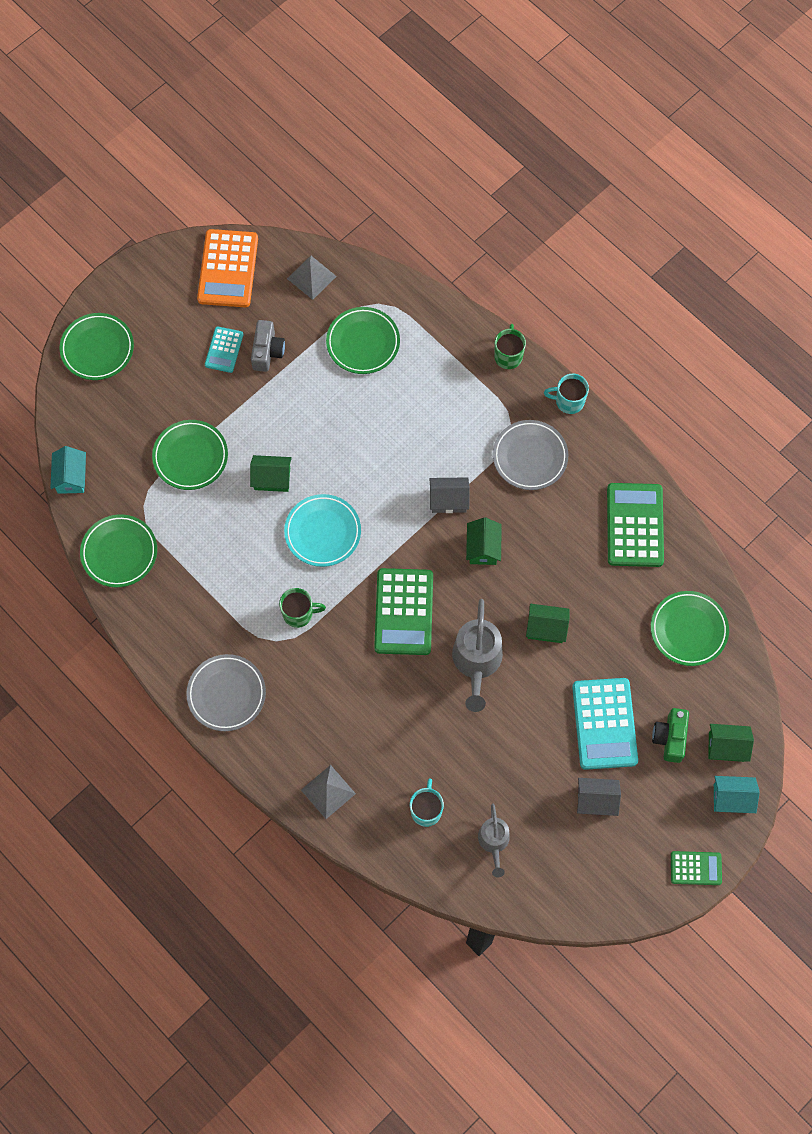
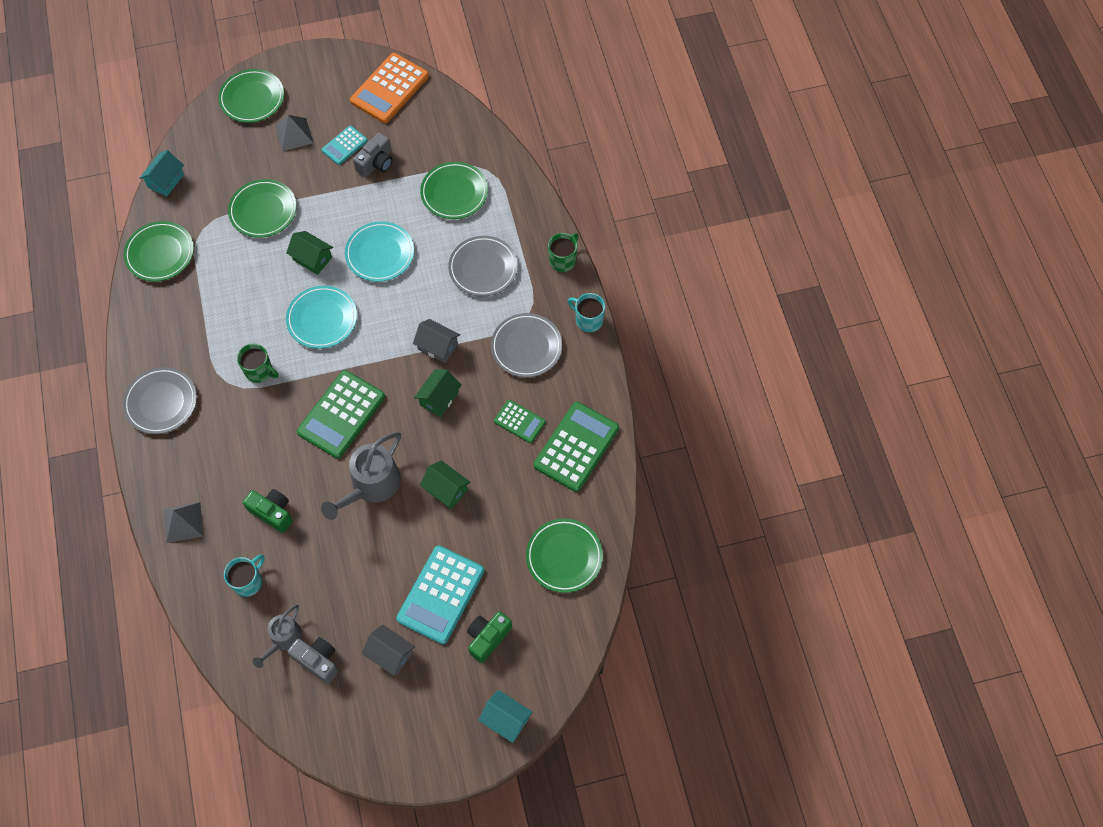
camera: 30 degrees right, 5 degrees down
(311, 277) = (449, 125): grey pyramid -> grey pyramid (294, 134)
(333, 440) = (380, 254): none -> turquoise plate
(404, 736) = (272, 513): none -> green camera
(440, 402) = (483, 268): none -> grey plate
(537, 843) = (318, 661): none -> grey camera
(696, 868) = (435, 761): green calculator -> green calculator (519, 422)
(726, 747) = (530, 673): green house -> none

